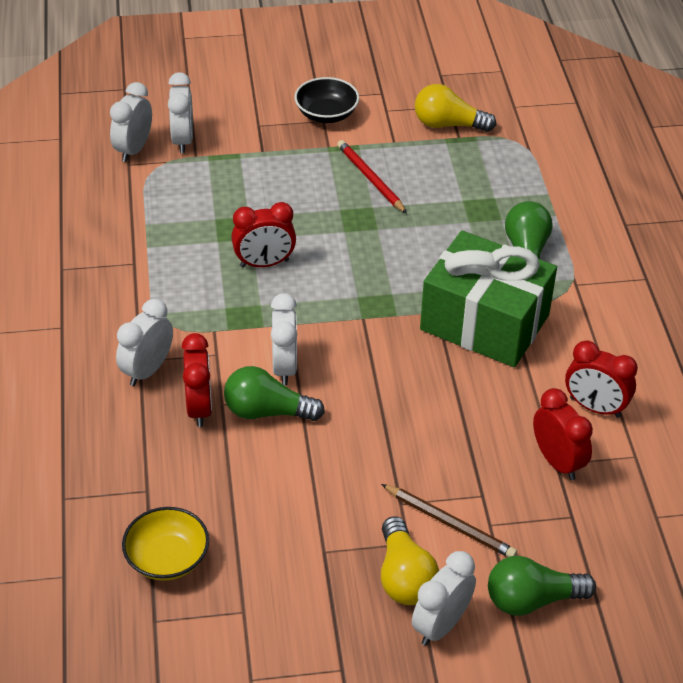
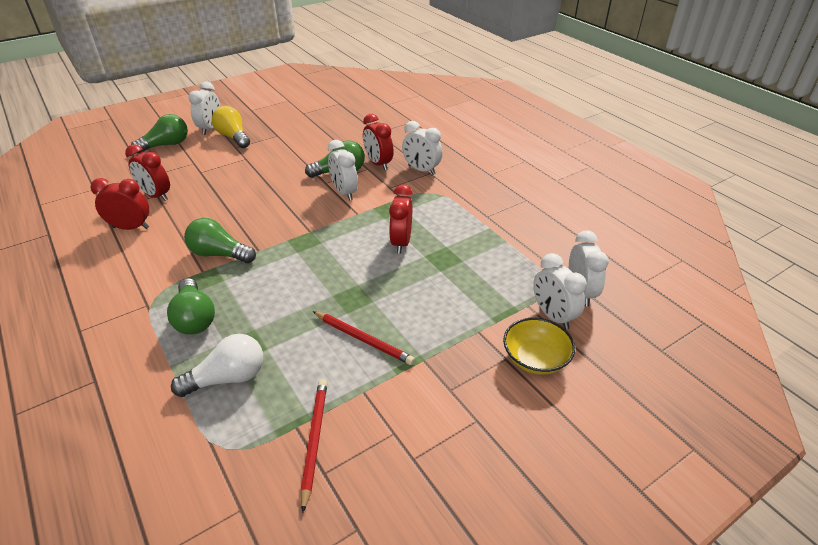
camera: 155 degrees right, 5 degrees down
(147, 370) = (421, 170): white clock -> white clock turned 120 degrees clockwise
(167, 558) = (348, 117): yellow bowl -> yellow bowl (535, 358)
(264, 263) = (401, 242): red clock -> red clock turned 45 degrees counterclockwise
(326, 114) = (452, 399): black bowl -> none
(448, 125) = (314, 440): yellow light bulb -> red pencil
(450, 523) = (216, 158): brown pencil -> none
(484, 322) = (219, 254): green gift -> green light bulb
(505, 187) = (228, 378): none -> white light bulb

